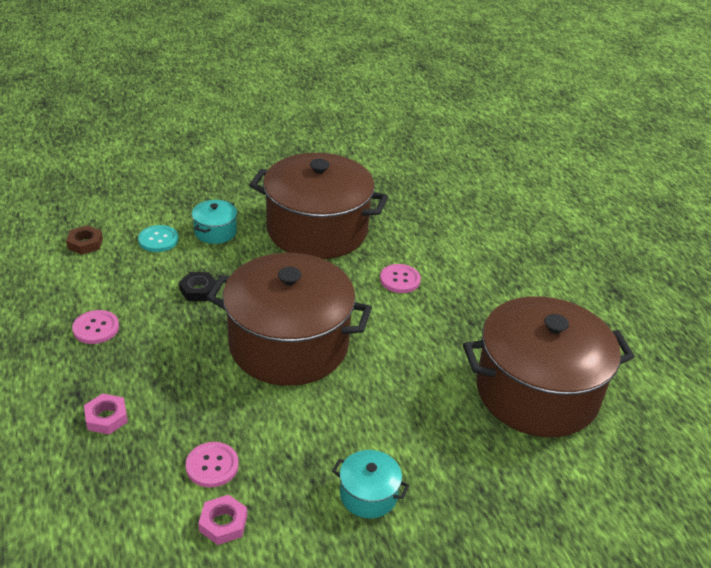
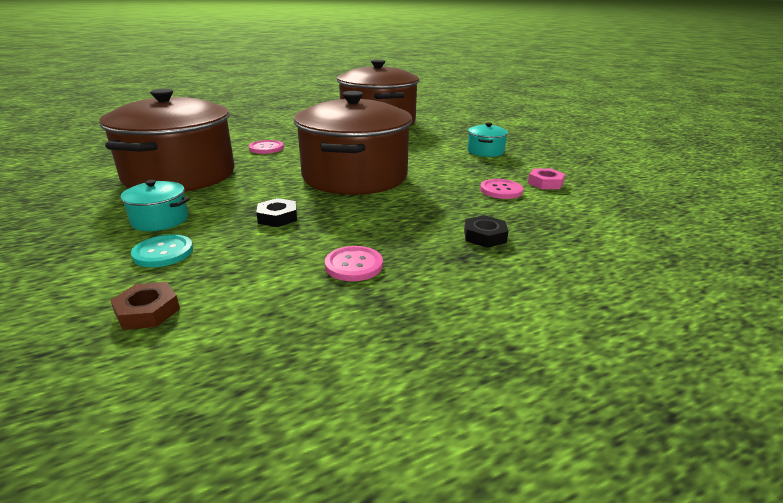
camera: 95 degrees left, 10 degrees down
(106, 417) = (484, 236): pink nut -> black nut

